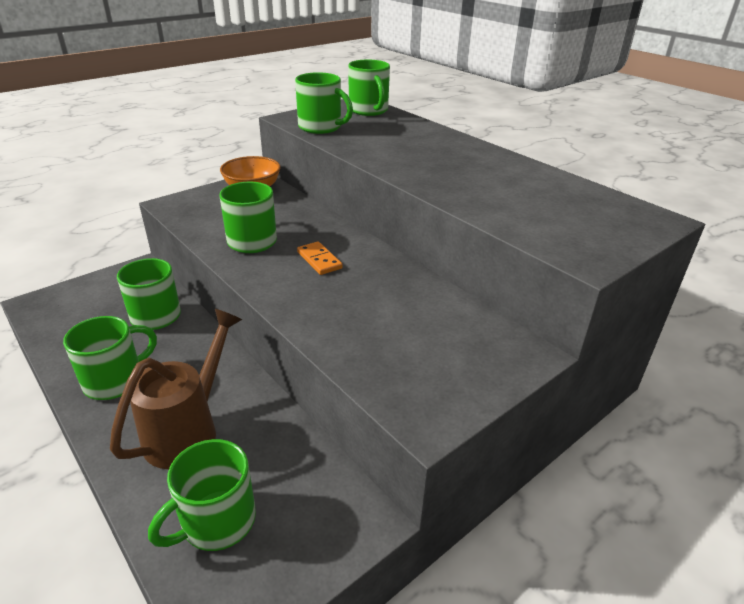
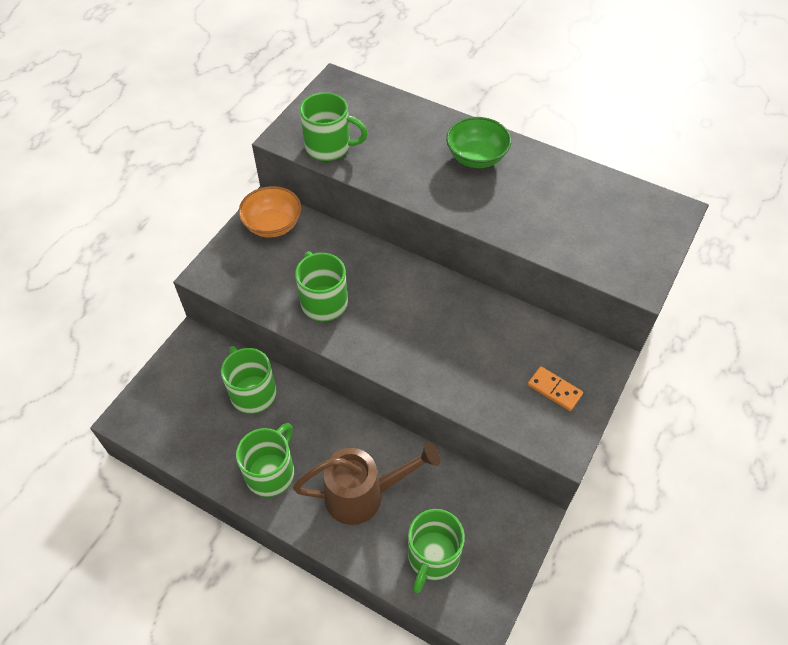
camera: 20 degrees left, 20 degrees up
(188, 430) = (363, 495): brown watering can -> brown watering can turned 75 degrees clockwise
(319, 260) = (397, 308): orange domino -> orange domino (554, 389)
(369, 110) = (357, 98): green mug -> none
(453, 153) = (476, 157): none -> green bowl

